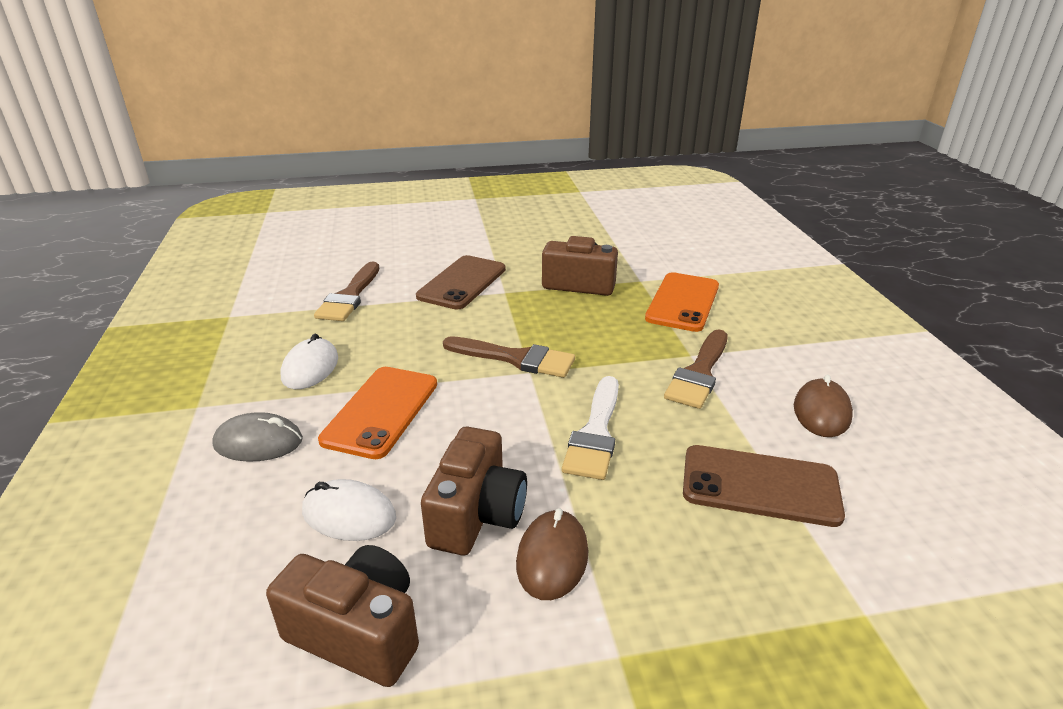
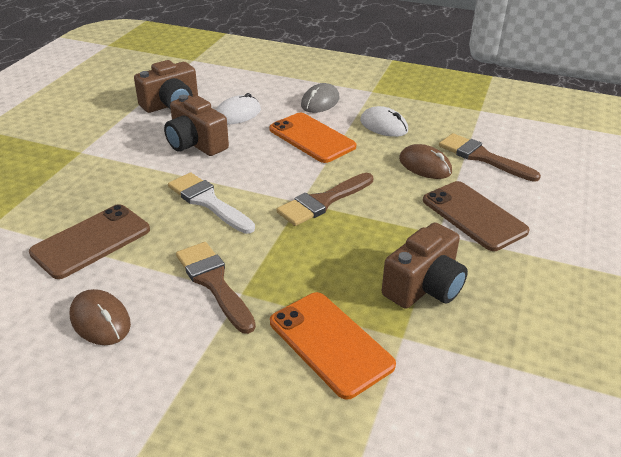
camera: 120 degrees right, 5 degrees up
(552, 557) = (144, 154): brown mouse -> brown mouse (425, 165)

